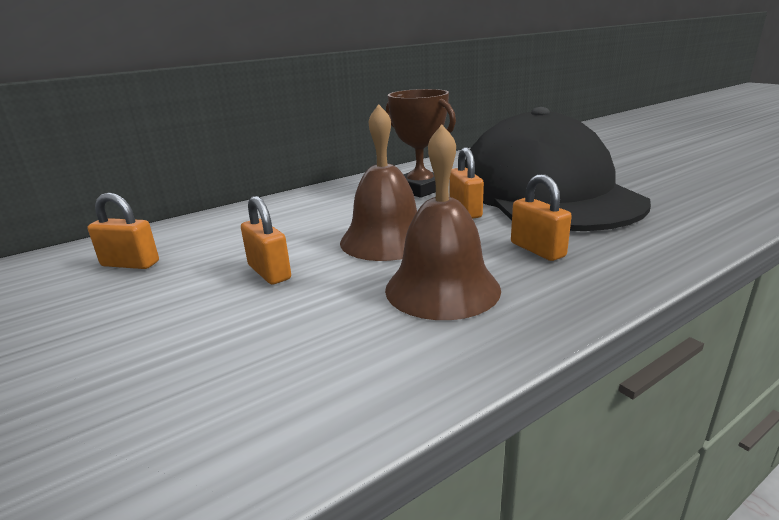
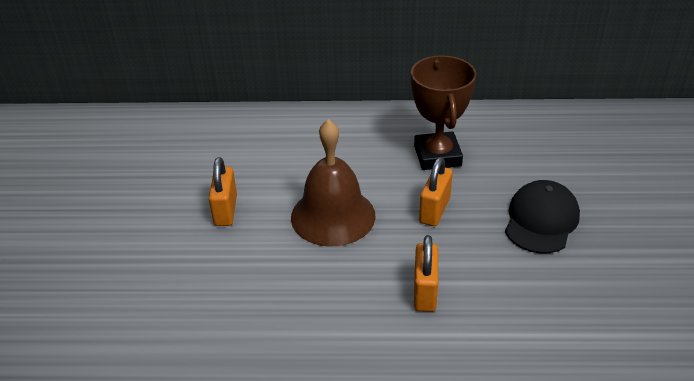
camera: 35 degrees right, 15 degrees up
(130, 264) = (156, 153): orange padlock -> none
(442, 288) = (310, 292): brown bell -> none
(545, 192) = (541, 220): black cap -> black cap, size x0.40

